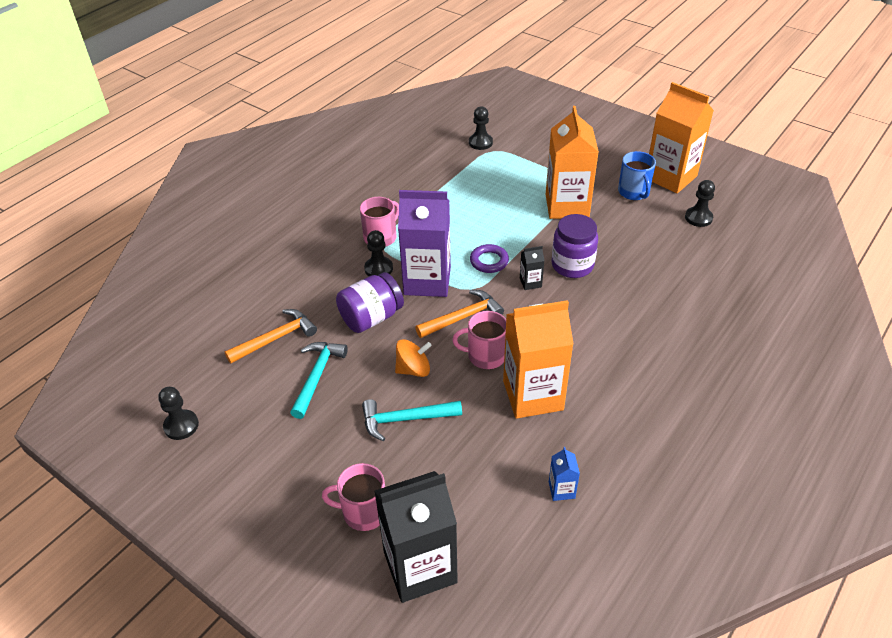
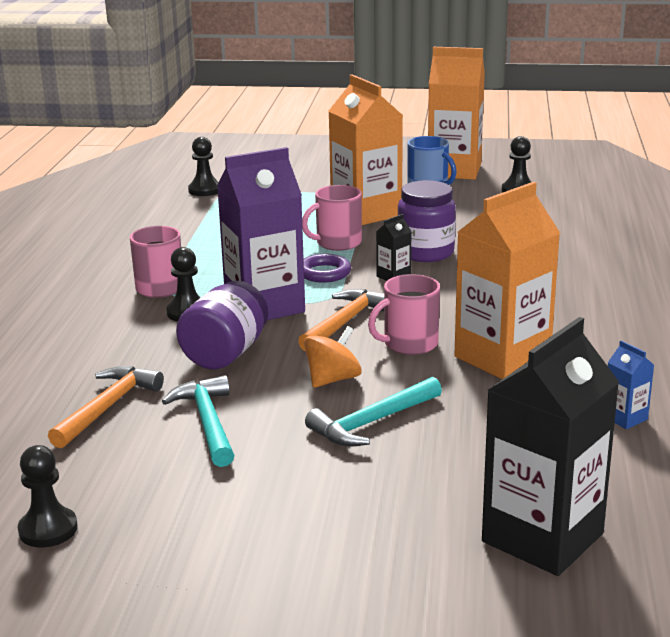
camera: 30 degrees left, 20 degrees down
(363, 512) = (413, 517): pink mug -> pink mug (337, 243)

